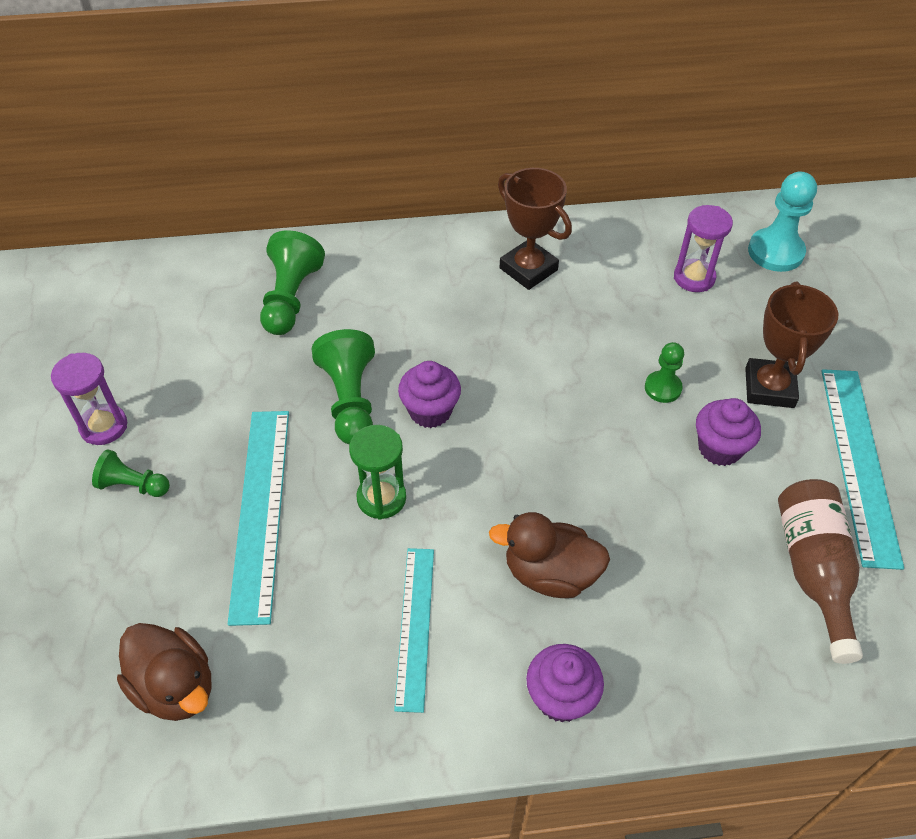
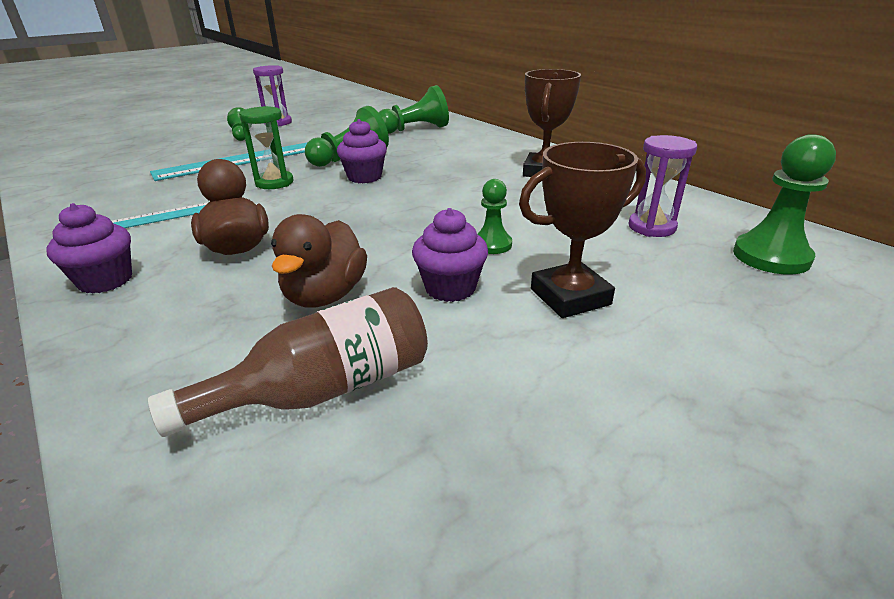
camera: 60 degrees right, 20 degrees down
(175, 686) = (102, 173): brown duck -> brown duck (325, 295)
(775, 252) = (771, 256): turquoise pawn -> green pawn
(859, 463) = (534, 388): turquoise ruler -> none

